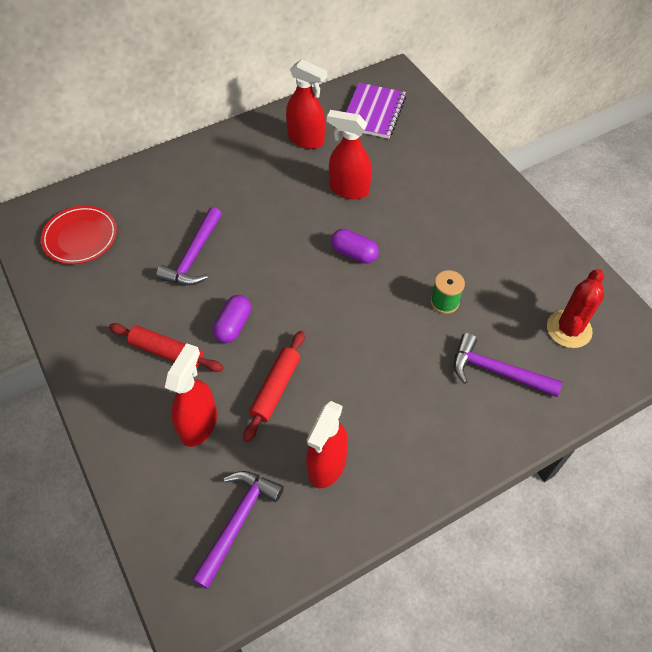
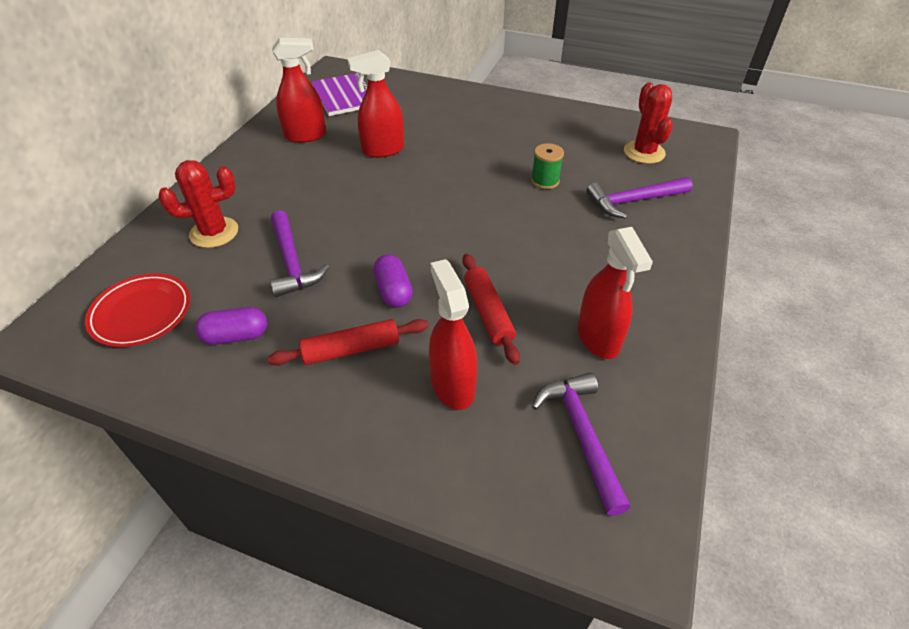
camera: 40 degrees left, 10 degrees down
(169, 197) = (214, 232): none -> red cactus
(354, 253) = (438, 187): purple capsule -> purple capsule (236, 336)

